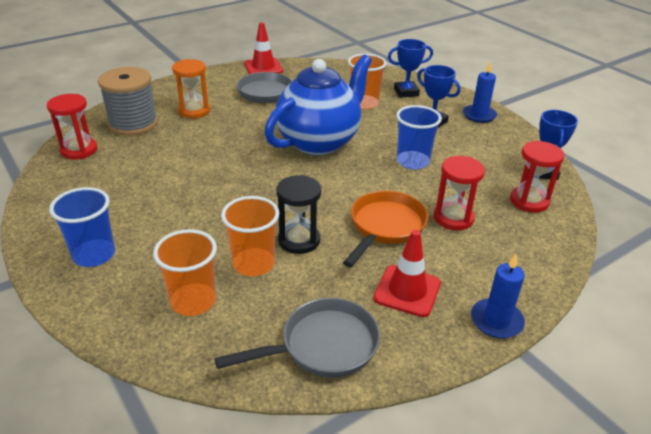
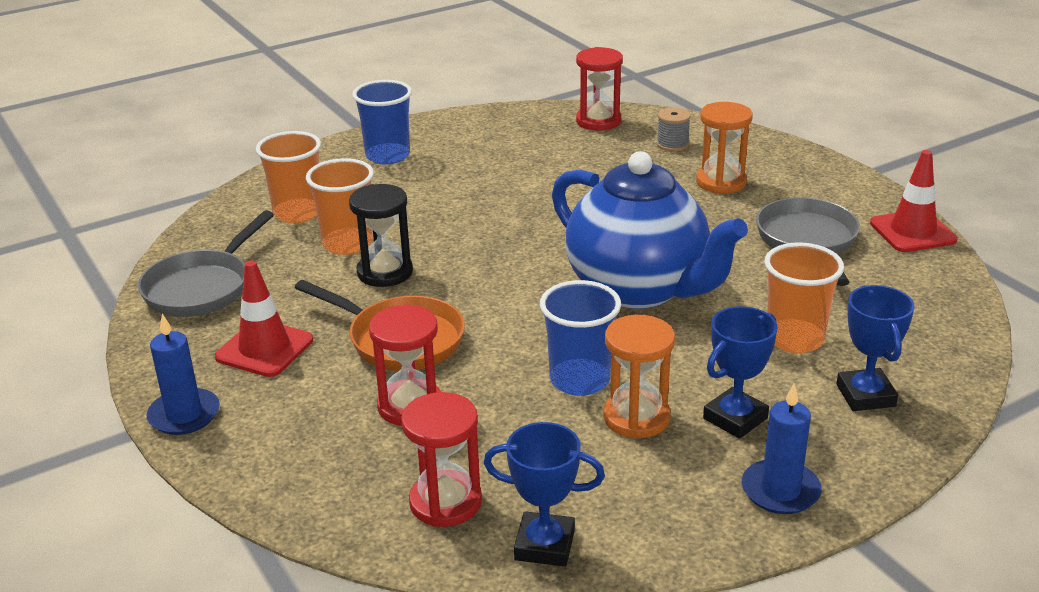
camera: 95 degrees right, 5 degrees down
(133, 123) = (672, 144): grey spool -> grey spool, size x0.46
(323, 346) = (202, 288): grey pan -> grey pan turned 45 degrees clockwise
(440, 146) = (636, 417): none -> orange hourglass

